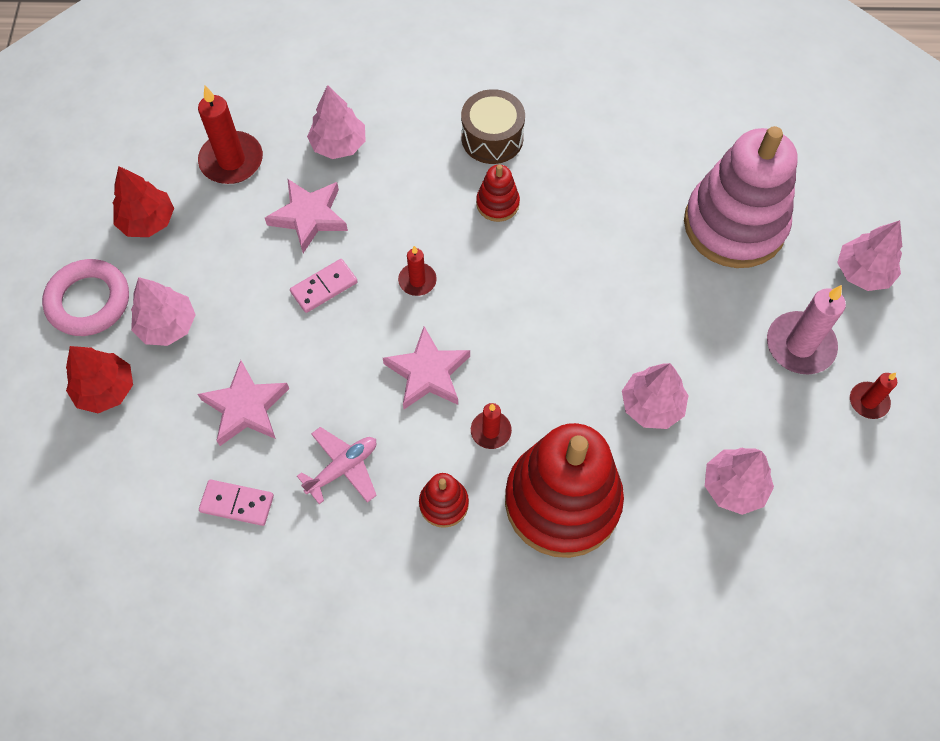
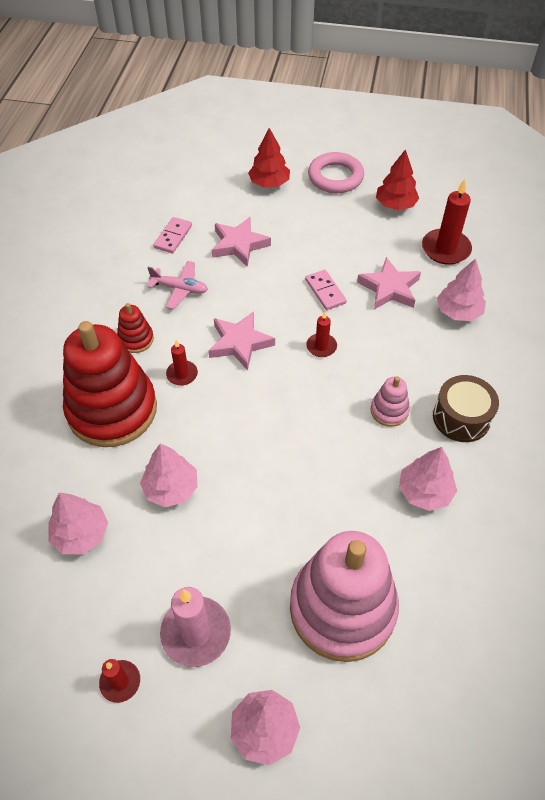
camera: 100 degrees right, 10 degrees down
(167, 325) = (310, 211): pink tree -> pink tree (425, 491)
(343, 468) = (180, 289): pink plane -> pink plane turned 45 degrees counterclockwise
(497, 204) = (389, 410): red stacking toy -> pink stacking toy

